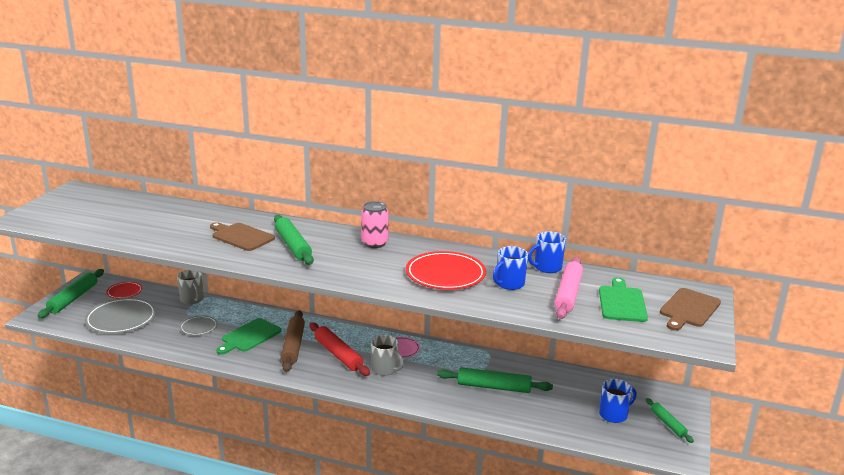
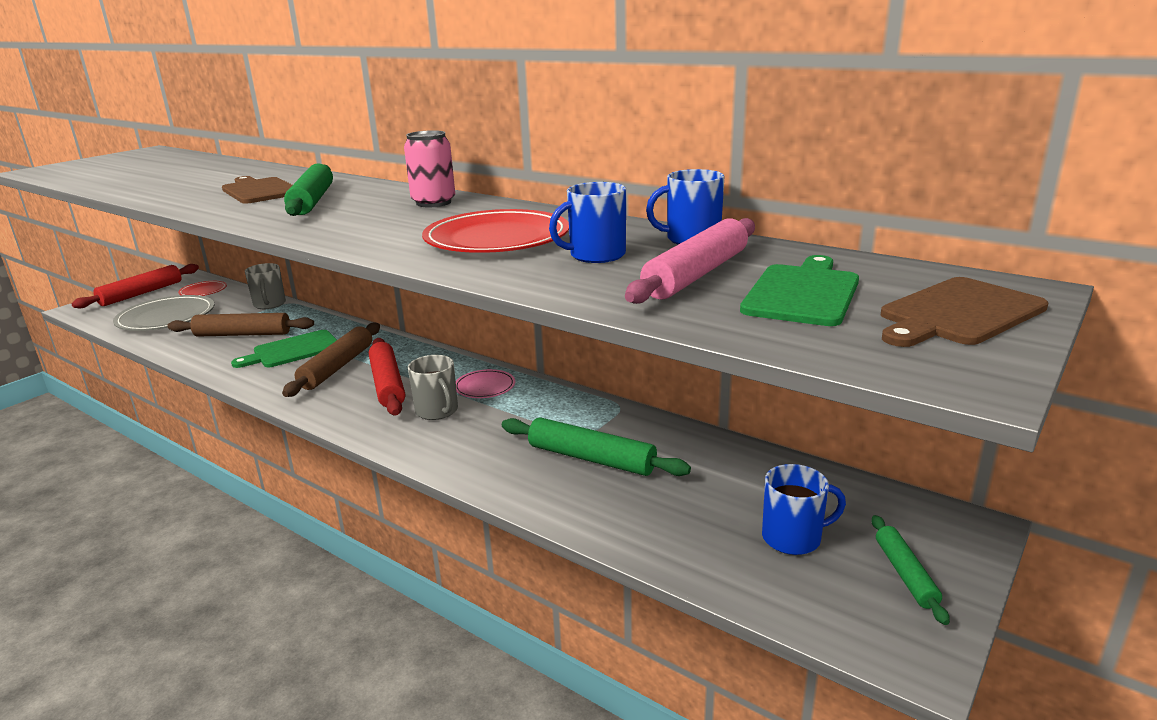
camera: 20 degrees right, 0 degrees up
(73, 298) = (141, 293): green rolling pin -> red rolling pin
(199, 327) = (243, 334): grey plate -> brown rolling pin

